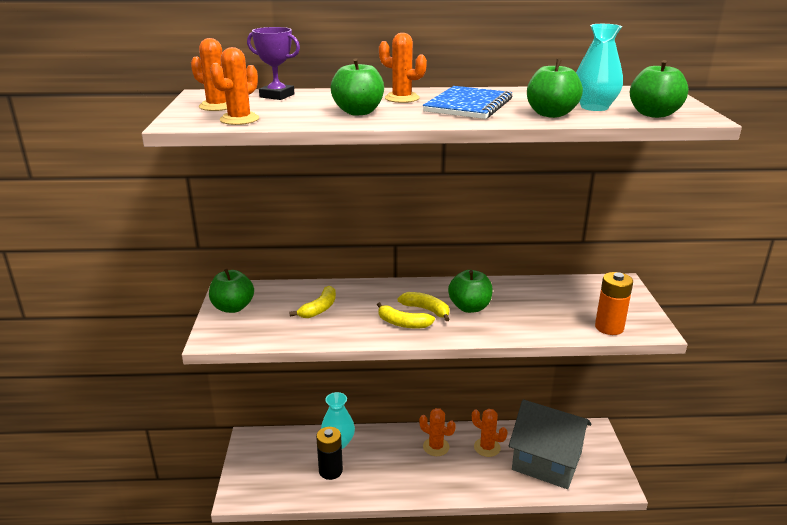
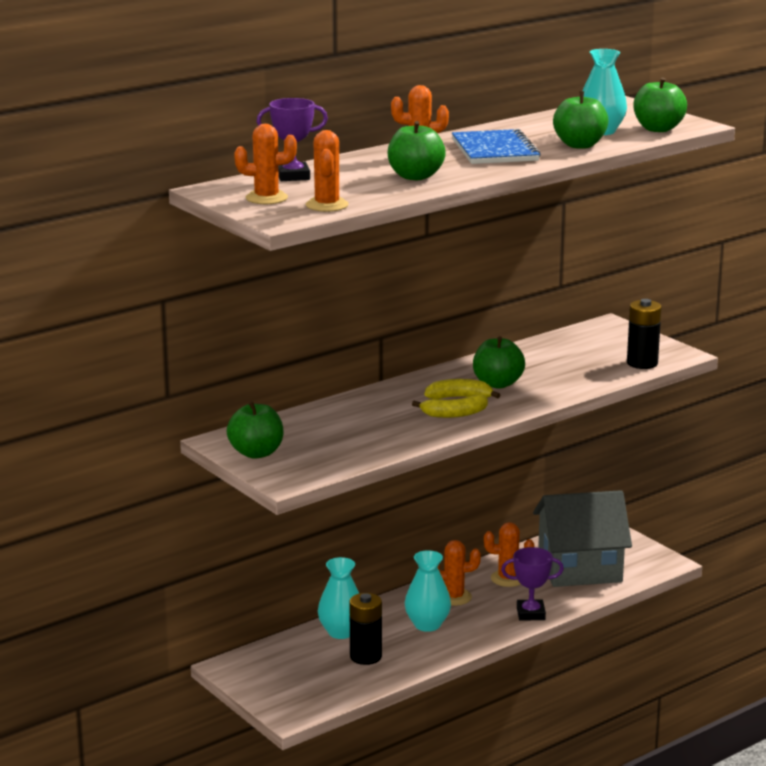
camera: 35 degrees left, 5 degrees down
(319, 309) = (350, 427): yellow banana -> none
(395, 462) = (427, 625): none -> turquoise vase
(473, 487) = (530, 614): none -> purple trophy
(609, 327) = (642, 363): orange battery -> black battery

